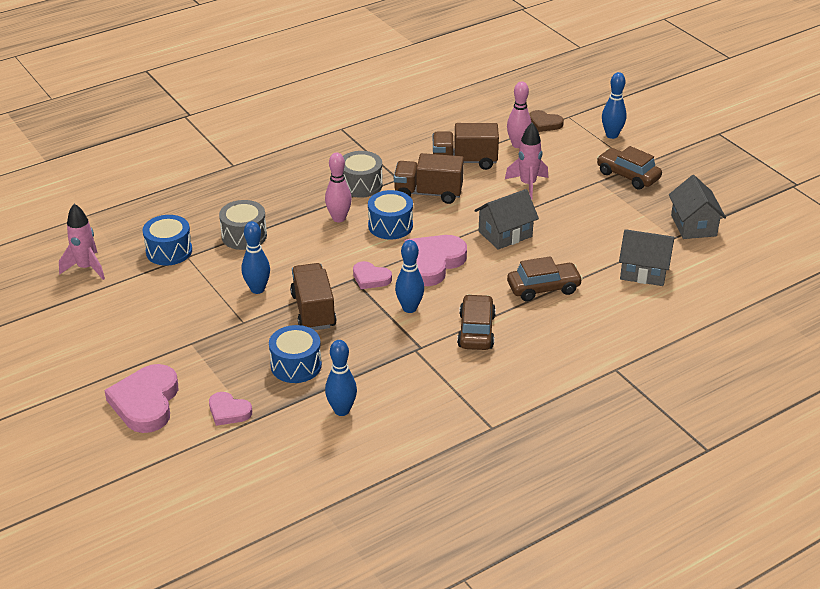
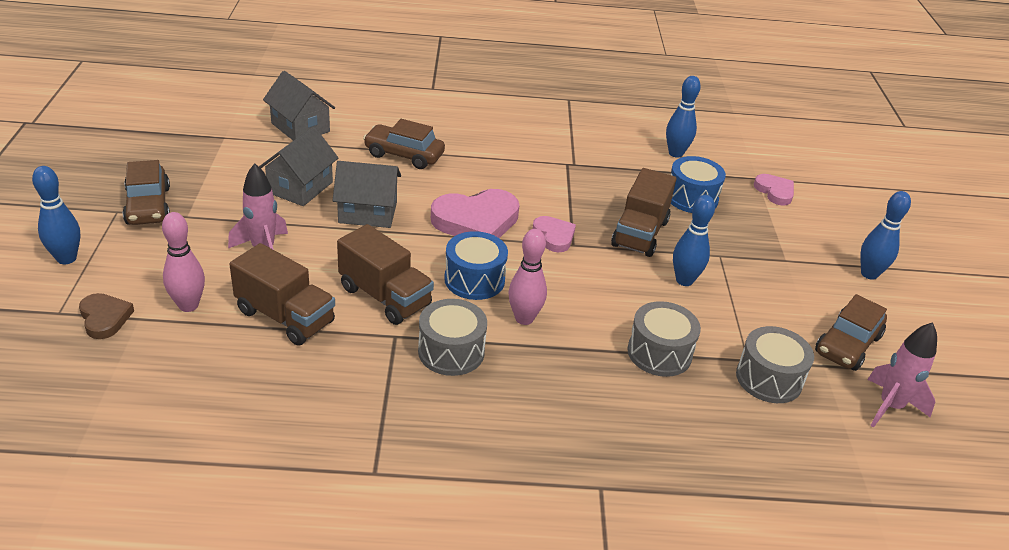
camera: 150 degrees left, 0 degrees up
(146, 402) = (851, 229): pink heart -> none
(169, 251) = (769, 378): blue drum -> grey drum
(409, 308) = (544, 194): blue bowling pin -> blue bowling pin (869, 274)
(476, 331) = (506, 153): brown car -> brown car (847, 345)
(693, 225) = (188, 137): grey house -> grey house (300, 187)

